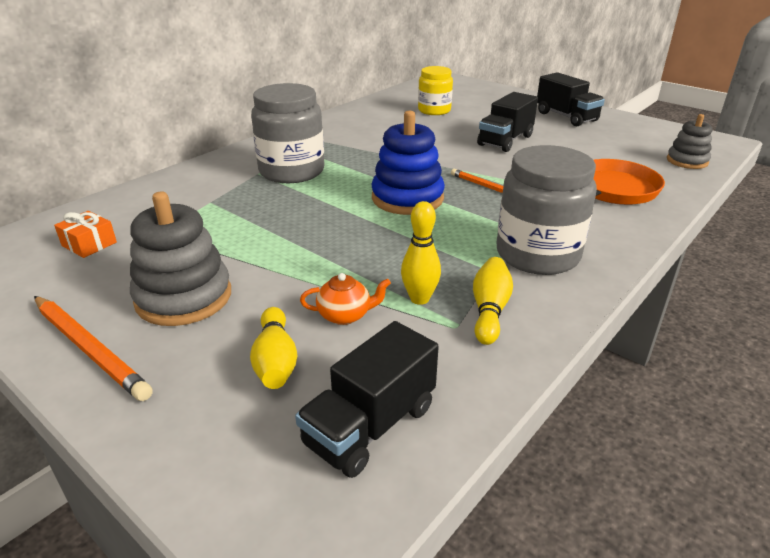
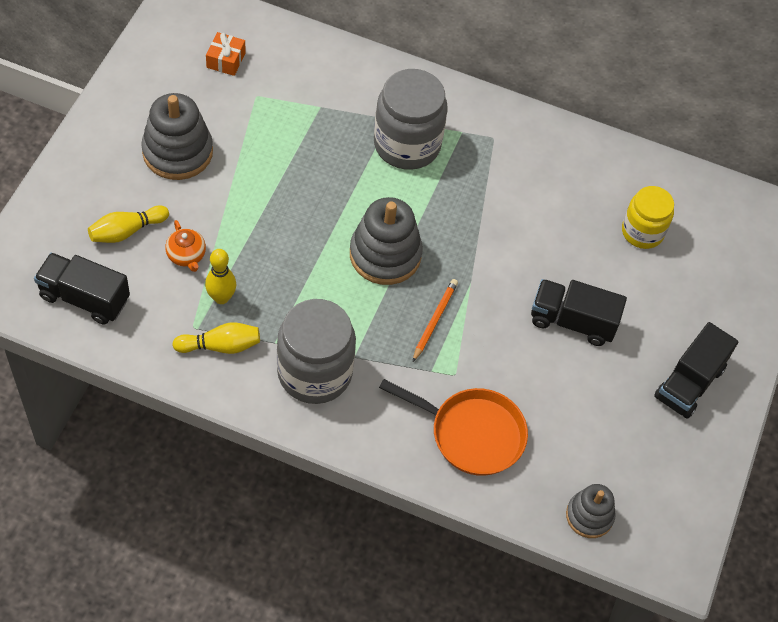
camera: 65 degrees right, 25 degrees up
(89, 349) = (110, 128): orange pencil -> none
(407, 198) = (385, 255): blue stacking toy -> grey stacking toy

